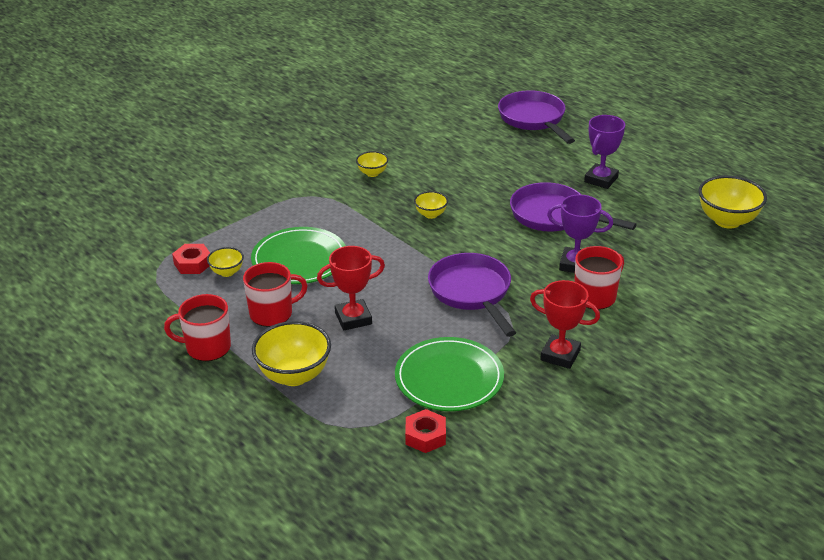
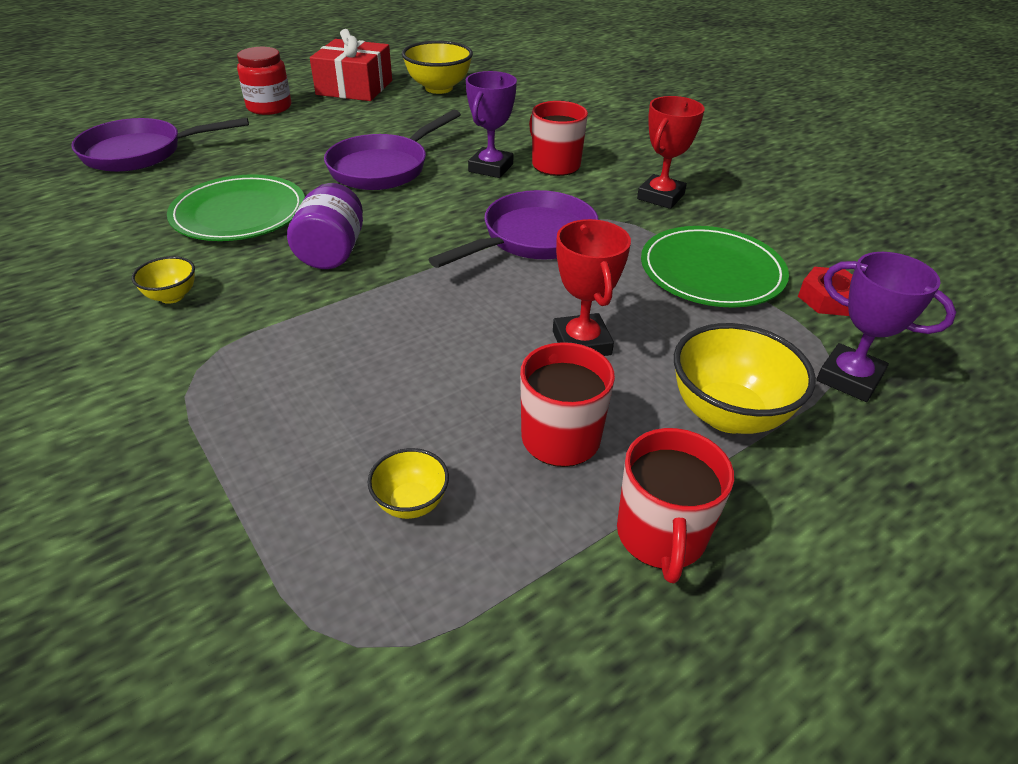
camera: 85 degrees left, 5 degrees up
(193, 264) = (359, 566): red nut -> none
(299, 259) = (401, 395): green plate -> green plate (239, 213)
(431, 214) = (332, 252): yellow bowl -> purple jar
(472, 292) = (533, 238): purple pan -> purple pan turned 150 degrees clockwise
(601, 179) = (322, 132): purple trophy -> purple trophy (849, 378)
(635, 148) = (269, 107): none -> red jar
(700, 178) = (354, 87): none -> red gift

